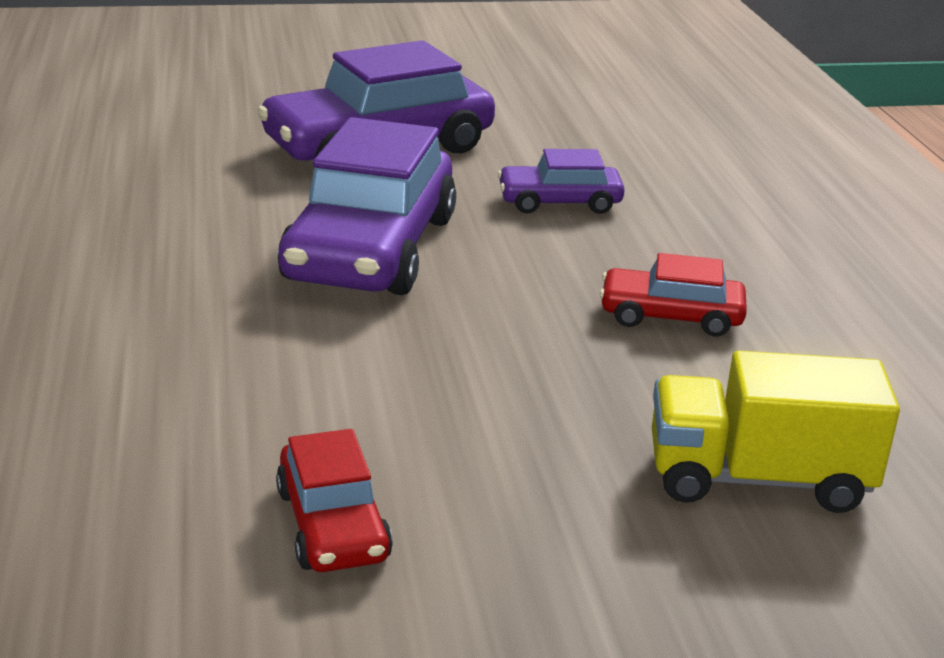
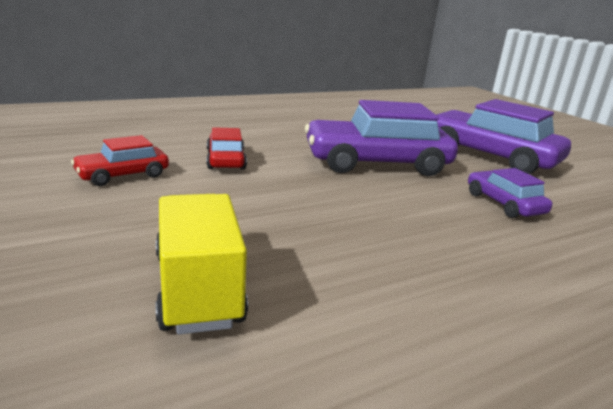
camera: 70 degrees right, 5 degrees down
(671, 316) = (395, 247): red car -> red car (226, 160)

